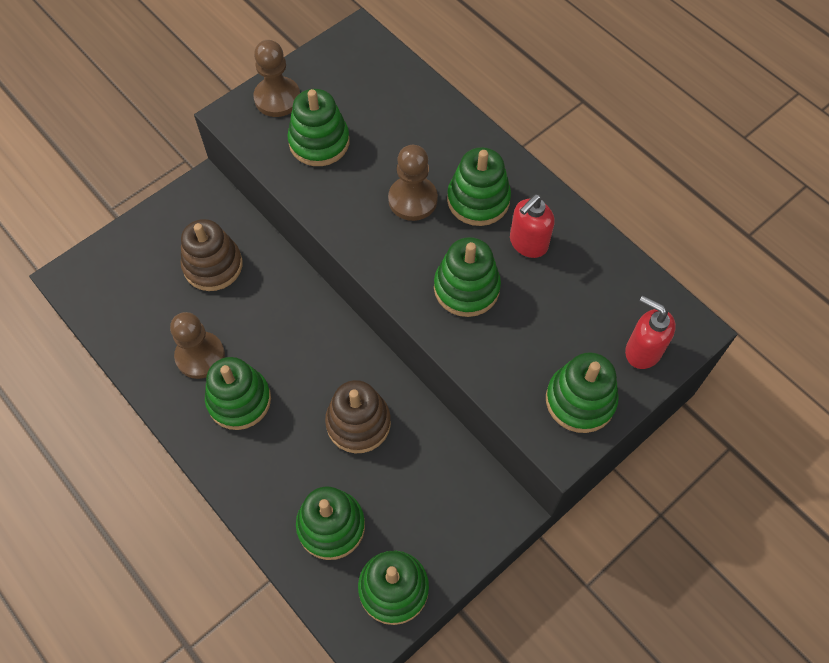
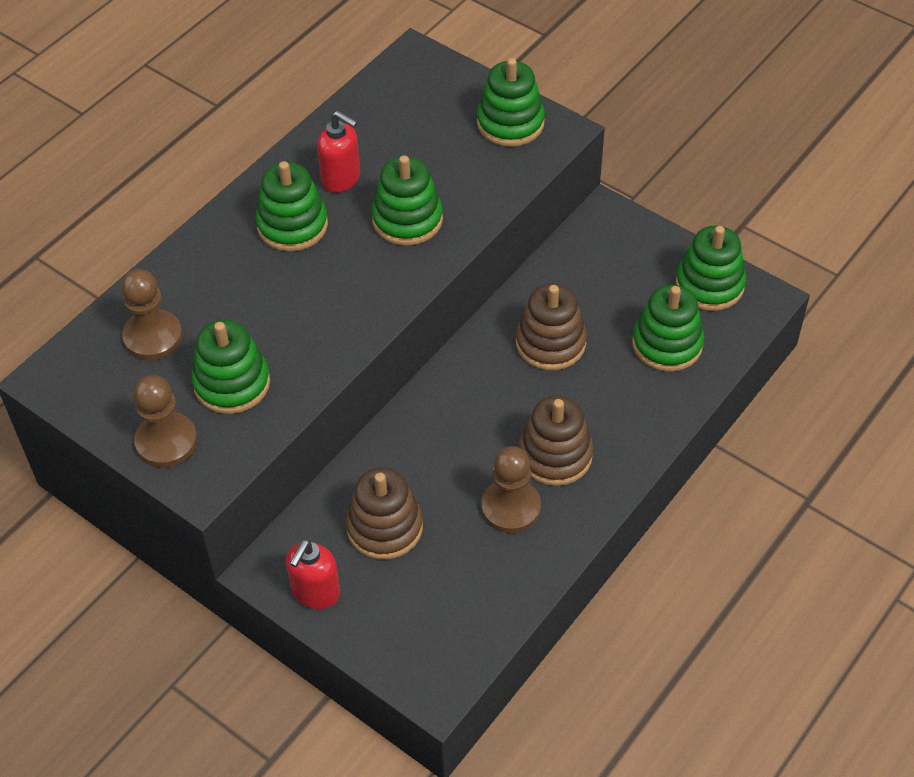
camera: 100 degrees left, 10 degrees down
(239, 400) = (555, 455): green stacking toy -> brown stacking toy
(412, 200) = (302, 281): brown pawn -> brown pawn (153, 337)
(642, 351) = (446, 86): red soap dispenser -> red soap dispenser (315, 592)

